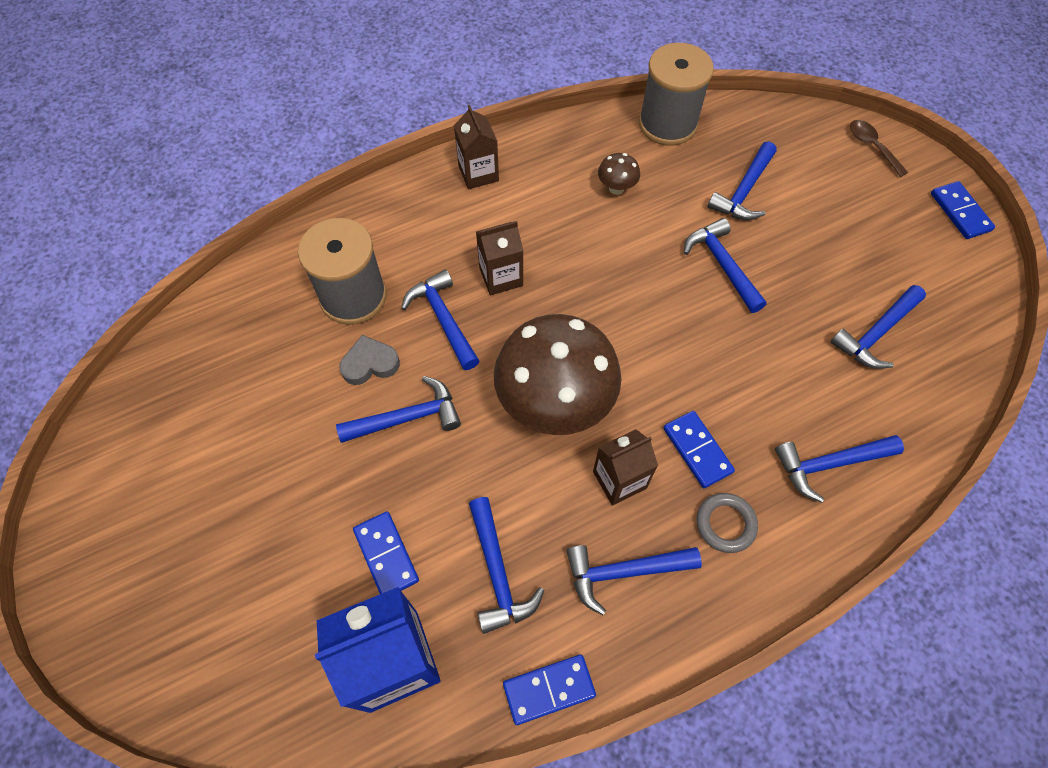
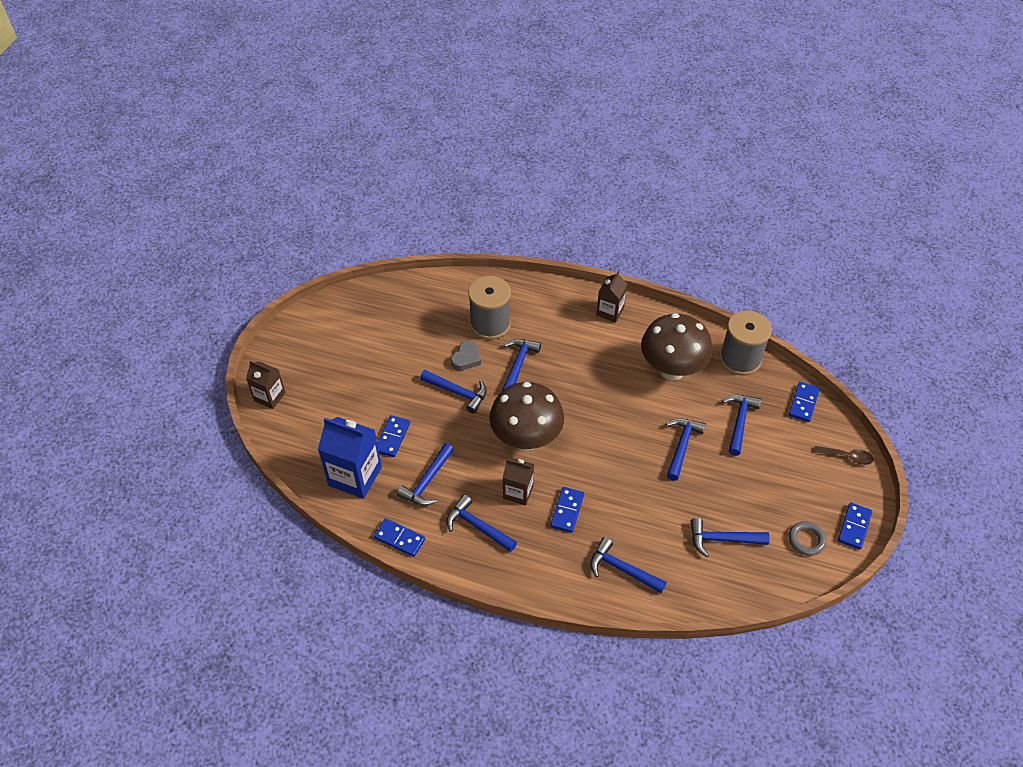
camera: 45 degrees right, 10 degrees down
(370, 364) = (466, 358): grey heart -> grey heart turned 90 degrees clockwise
(501, 277) = (565, 367): brown carton -> brown carton (269, 396)
(616, 188) = (671, 370): brown mushroom -> brown mushroom, size x2.46
(725, 524) = (543, 548): grey ring -> grey ring (806, 540)
(744, 191) = (739, 422): blue hammer -> blue hammer turned 120 degrees clockwise
(775, 123) = (803, 403): none -> blue domino
(872, 146) = (847, 457): brown spoon -> brown spoon turned 90 degrees clockwise

